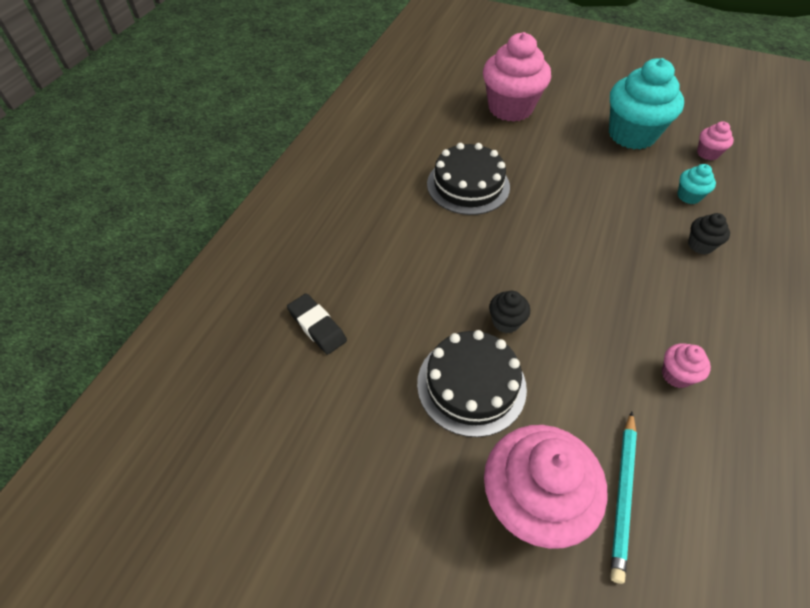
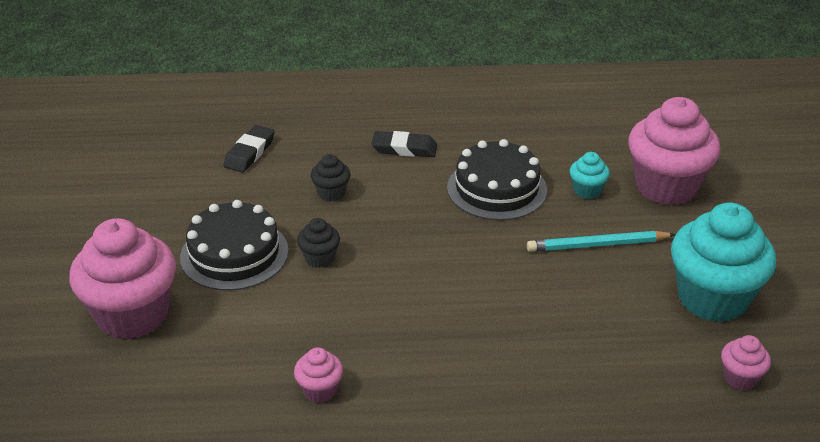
camera: 65 degrees right, 15 degrees down
(383, 218) = (404, 148): none -> black eraser
(622, 495) = (163, 370): turquoise pencil -> turquoise pencil (597, 245)
(689, 196) = (627, 368): turquoise cupcake -> turquoise cupcake (587, 190)
(700, 245) = (538, 389): black cupcake -> black cupcake (331, 193)

